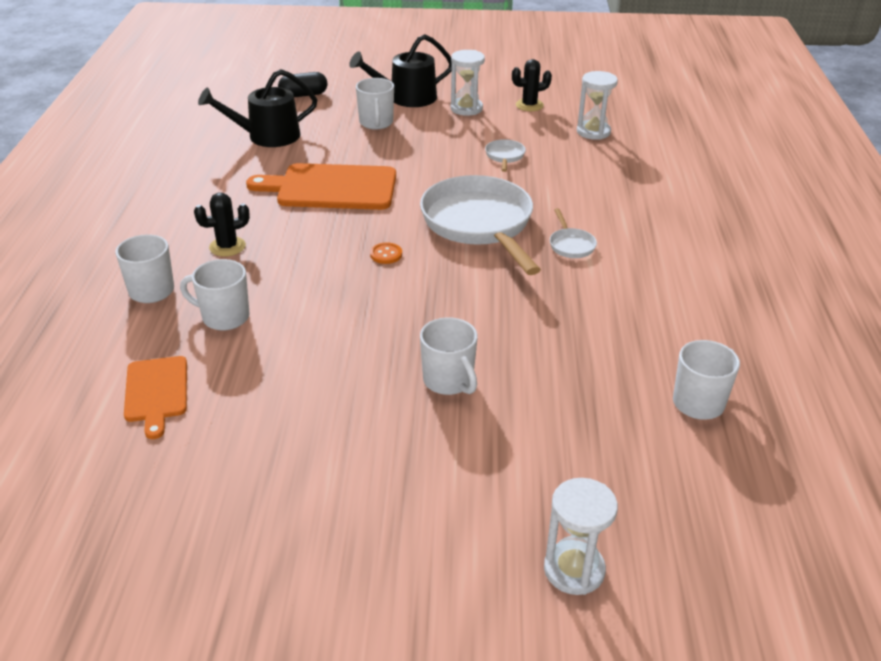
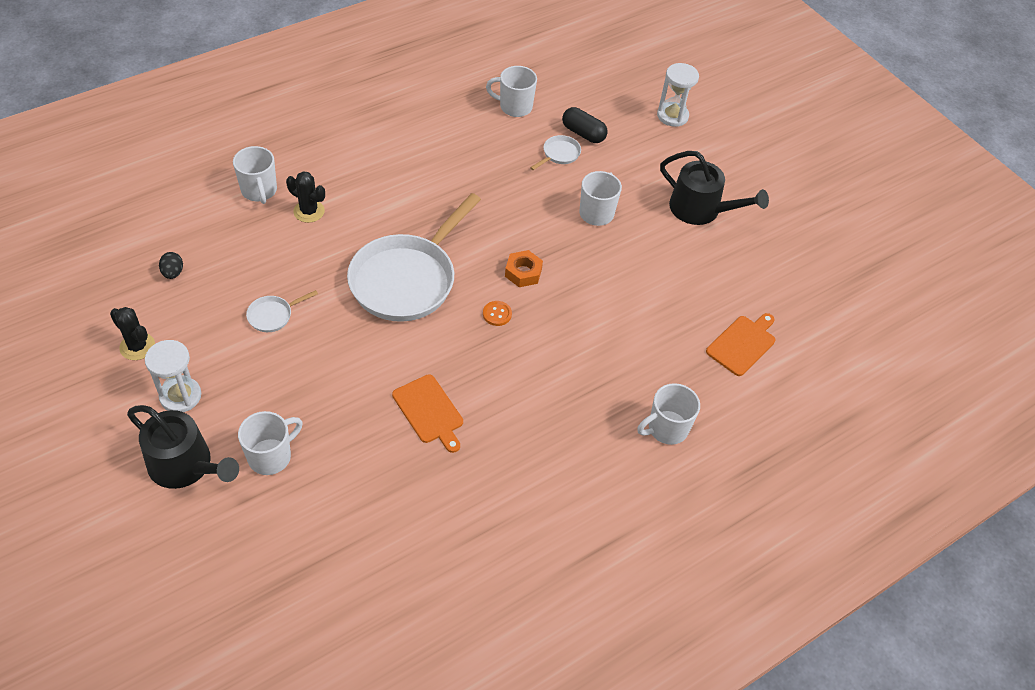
camera: 130 degrees left, 15 degrees up
(224, 317) = (650, 361): white mug -> white mug (259, 191)
(227, 247) = (576, 422): black cactus -> black cactus (309, 211)
(267, 136) = (371, 537): black watering can -> black watering can (700, 209)
(303, 95) = (243, 577): black capsule -> black capsule (583, 133)
(331, 188) = (429, 411): orange cutting board -> orange cutting board, size x0.58
(418, 290) = (523, 272): none -> orange nut
(571, 245) = (393, 215): white pan -> white pan (559, 154)
(593, 132) = (173, 273): white hourglass -> black egg

